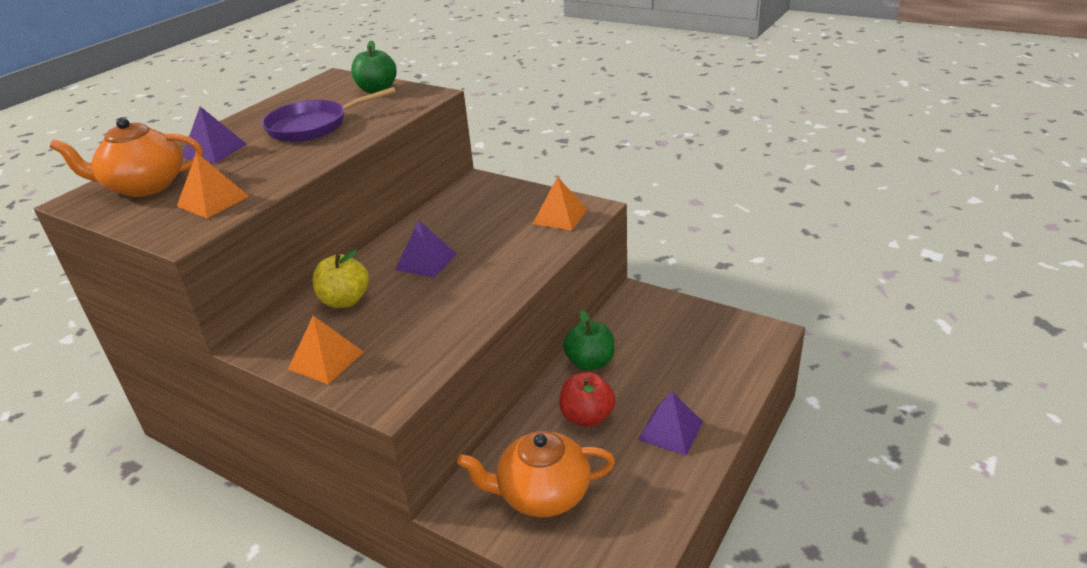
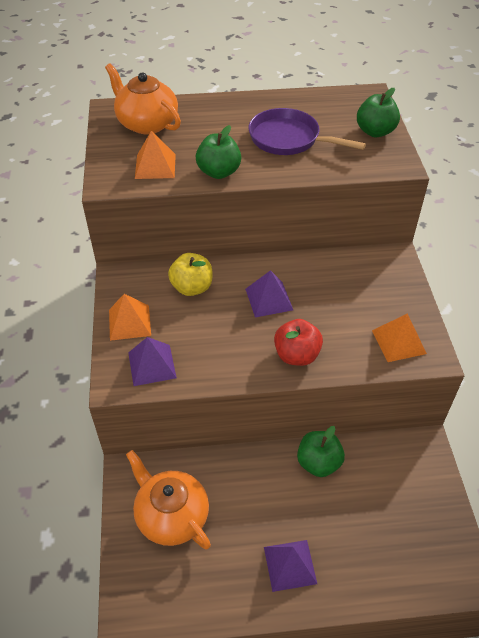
camera: 50 degrees right, 15 degrees up
(214, 150) = (213, 119): purple pyramid -> purple pyramid (152, 365)
(287, 171) = (219, 172): none -> green apple
(587, 417) = (261, 497): red apple -> red apple (296, 355)

